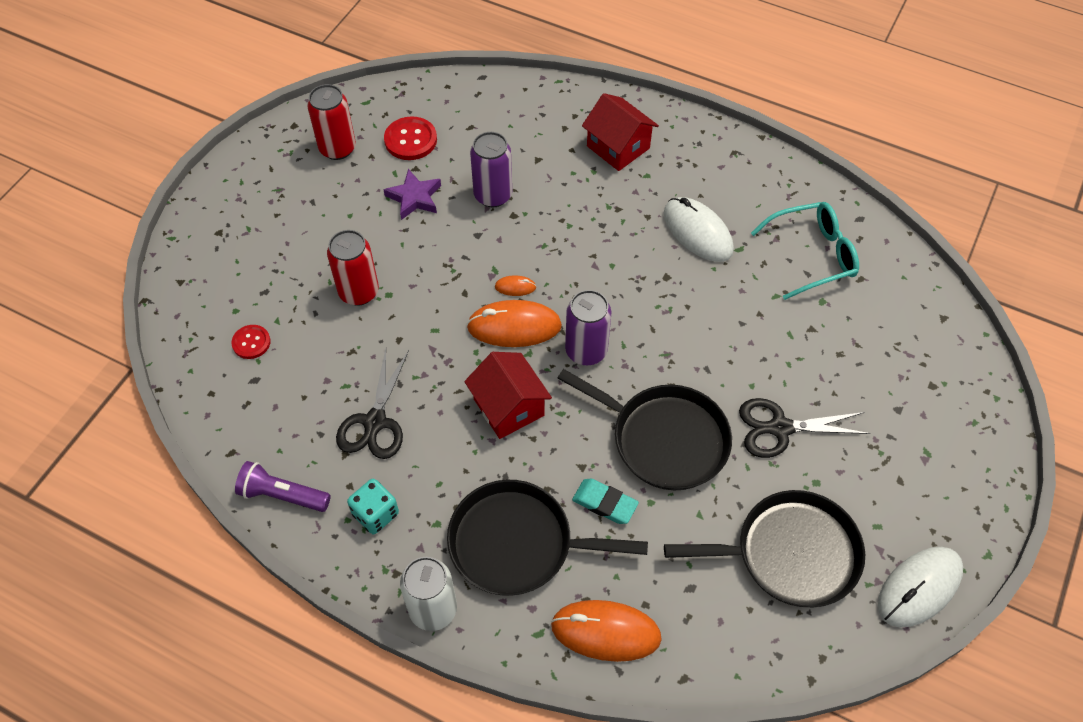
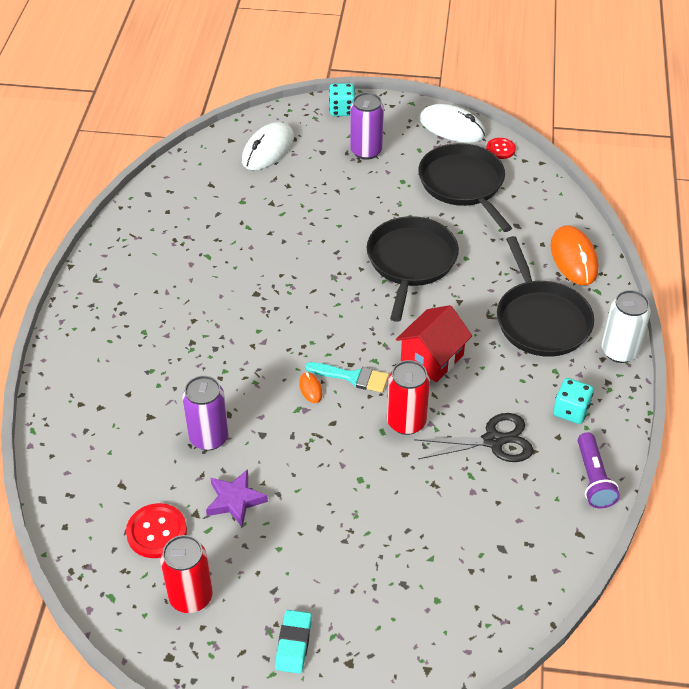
camera: 110 degrees left, 10 degrees down
(251, 342) = (465, 569): red button -> red button (500, 149)
(359, 292) = (368, 504): red can -> red can (406, 422)
(514, 326) = (352, 377): orange mouse -> turquoise brush
(586, 351) = (354, 325): purple can -> purple can (366, 151)
(604, 503) = (481, 281): turquoise eraser -> turquoise eraser (293, 644)
(618, 147) = (114, 360): red house -> none
(697, 232) = (199, 284): white mouse -> white mouse (268, 149)
(780, 428) = (368, 205): black scissors -> none
(813, 255) = (197, 213): turquoise glasses -> none
(985, 459) = (342, 110): none -> turquoise dice

